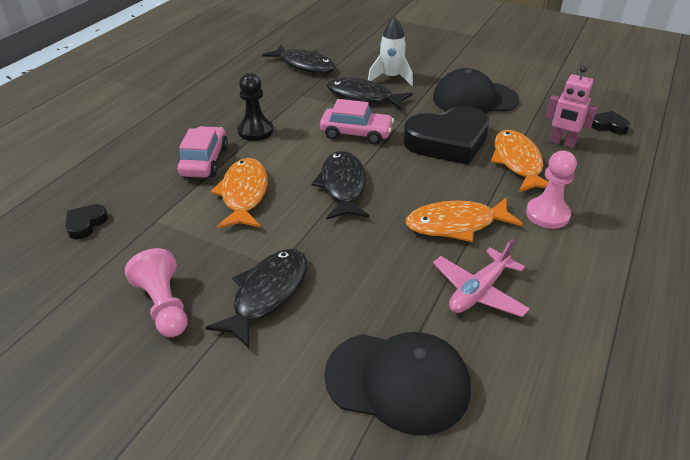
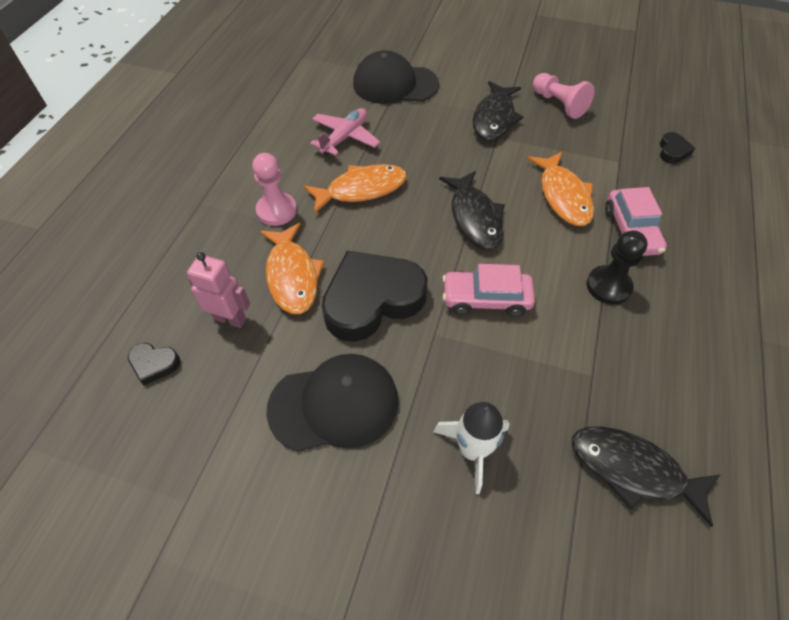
camera: 170 degrees right, 15 degrees up
(363, 97) = (501, 383): black fish -> none

